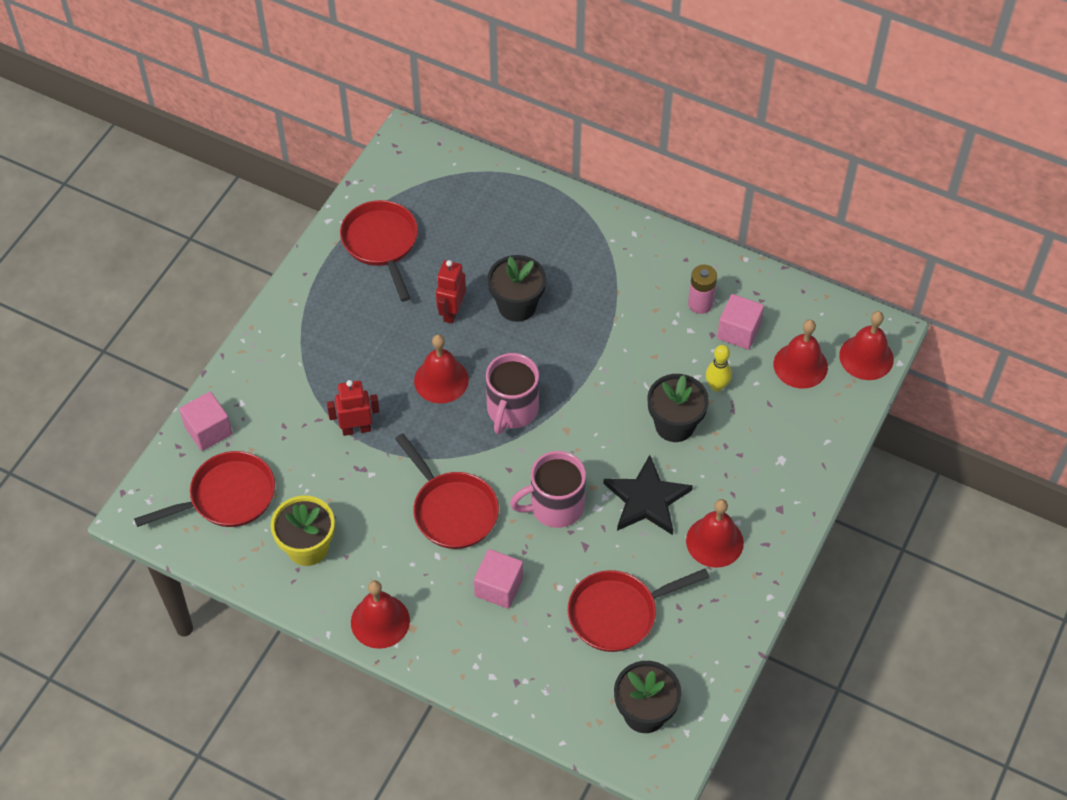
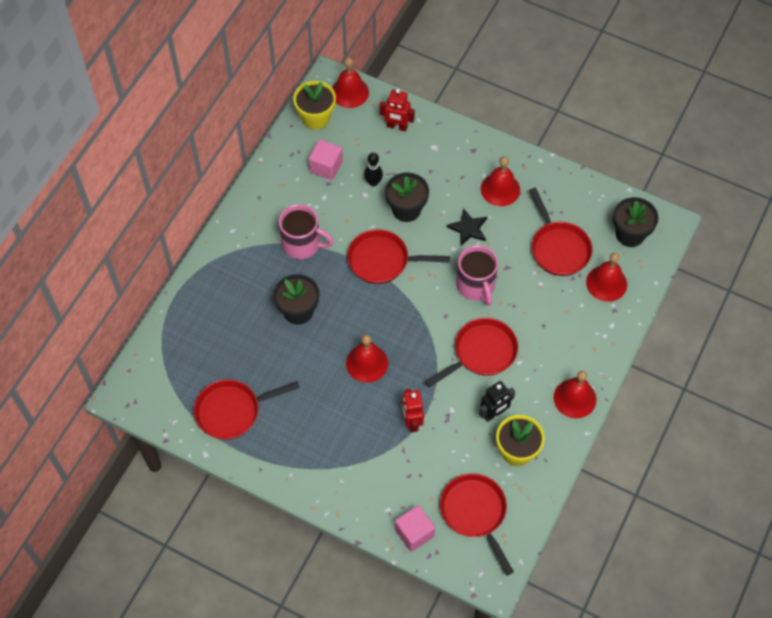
camera: 90 degrees left, 5 degrees up
(362, 522) = (494, 413): none -> black robot
(451, 312) = (303, 357): red robot -> red robot (397, 126)
(498, 587) = (543, 321): pink cube -> none
(512, 410) = (394, 314): pink mug -> pink mug (302, 244)
(593, 397) = (382, 260): none -> red pan
(646, 499) = (468, 228): black star -> black star, size x0.67
(700, 304) = (300, 189): pink battery -> none
(716, 386) = (373, 182): yellow bowling pin -> black bowling pin
(800, 365) = (356, 131): red bell -> red bell (606, 283)
(818, 318) = (316, 118): none -> yellow flower pot

